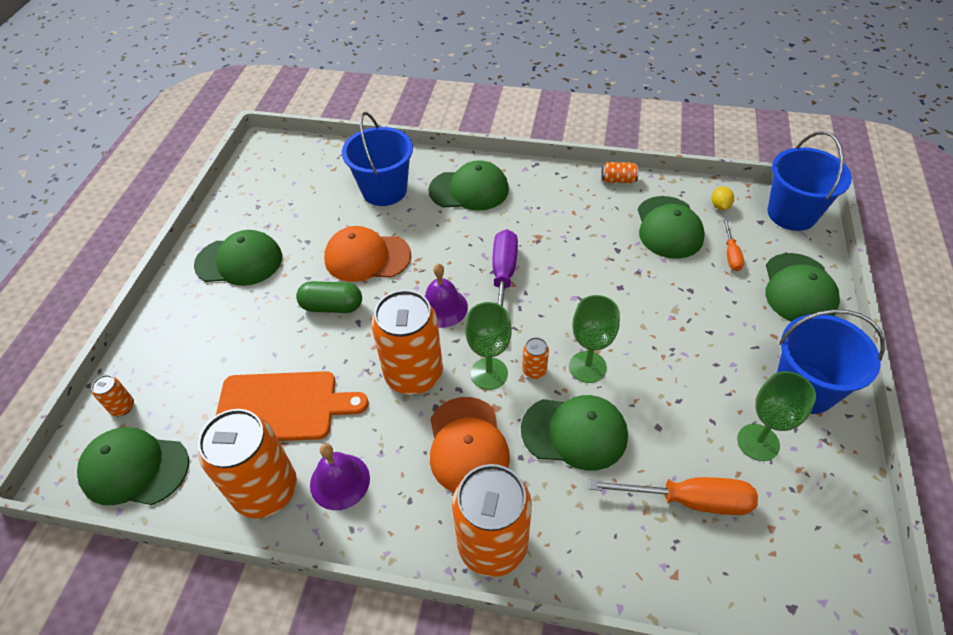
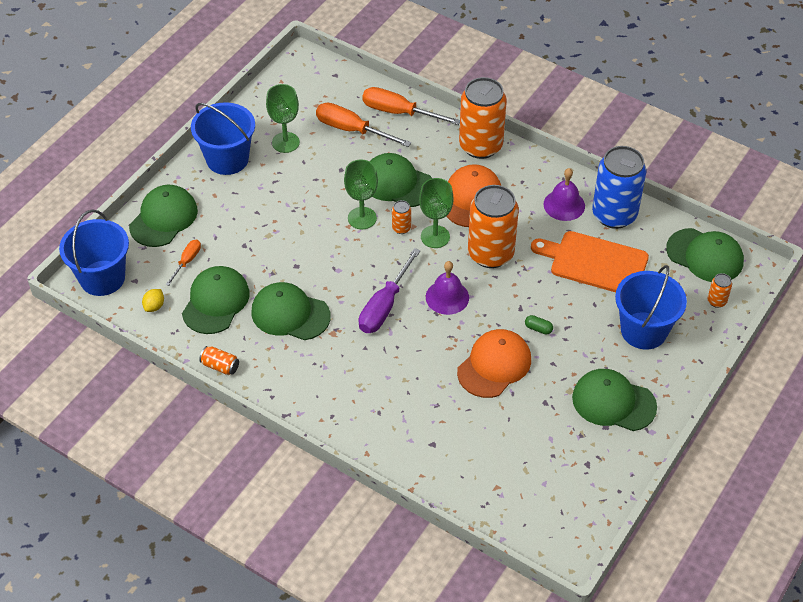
camera: 160 degrees left, 0 degrees up
(266, 490) = (614, 215): orange can -> blue can
(332, 306) = (538, 328): green capsule -> green capsule, size x0.51
(367, 257) = (494, 365): orange cap -> orange cap turned 75 degrees counterclockwise
(384, 190) = (452, 437): blue bucket -> blue bucket (643, 330)
(469, 190) = (368, 406): green cap -> green cap (290, 314)
(644, 564) = (399, 112): none -> orange screwdriver

